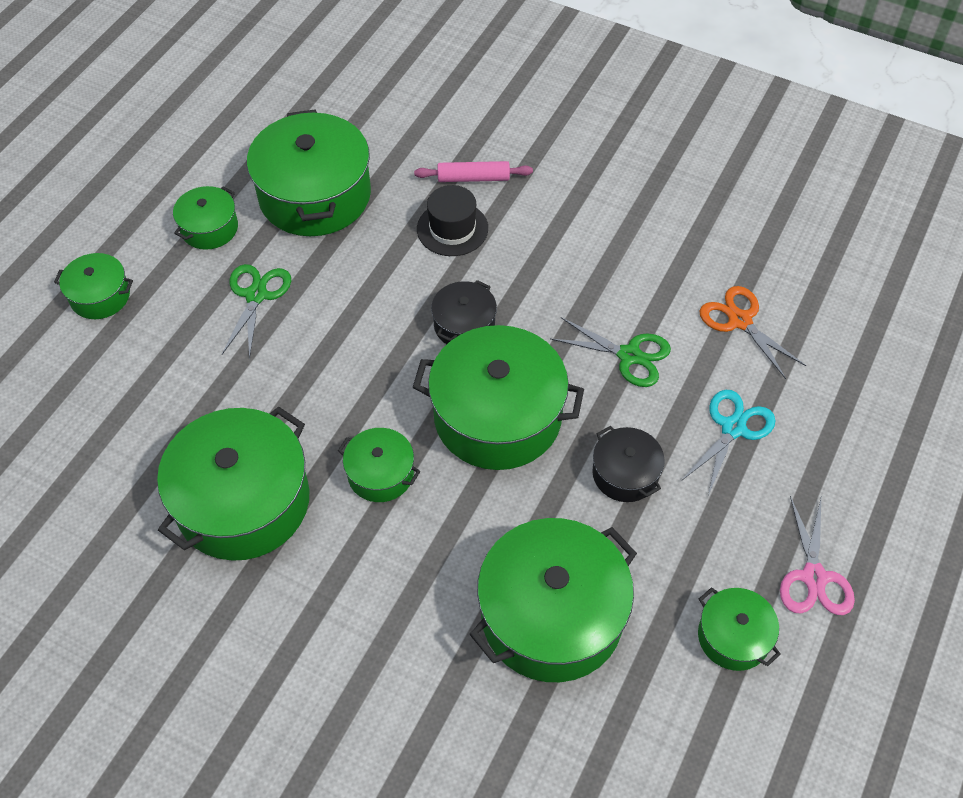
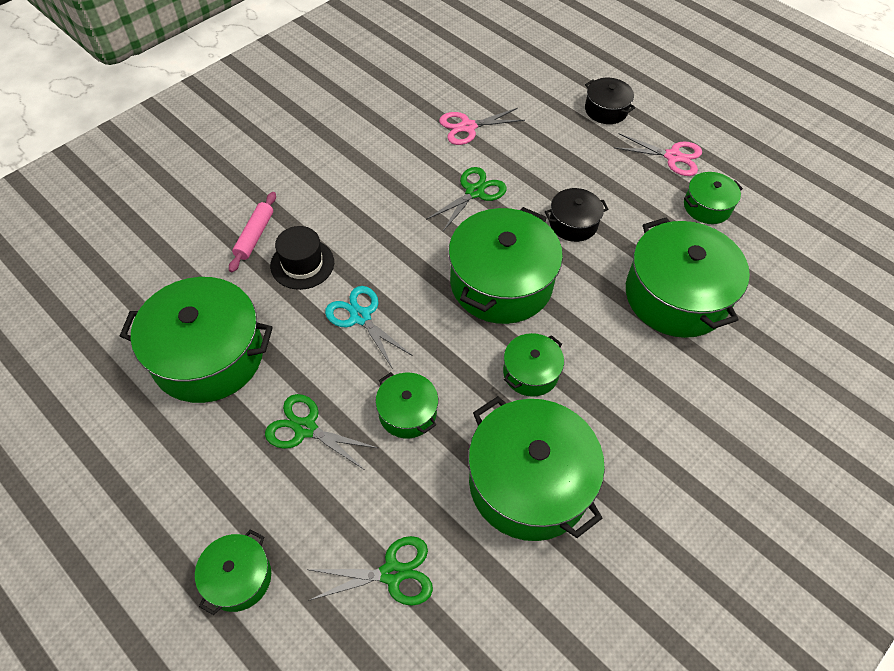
camera: 75 degrees left, 0 degrees up
(123, 408) = (392, 573): none -> green scissors
(209, 228) = (200, 455): green pot -> green pot (407, 413)
(464, 325) = (406, 281): black pot -> black pot (606, 110)
(733, 428) = (553, 158): turquoise scissors -> turquoise scissors (360, 317)
(740, 321) = (468, 127): orange scissors -> pink scissors

